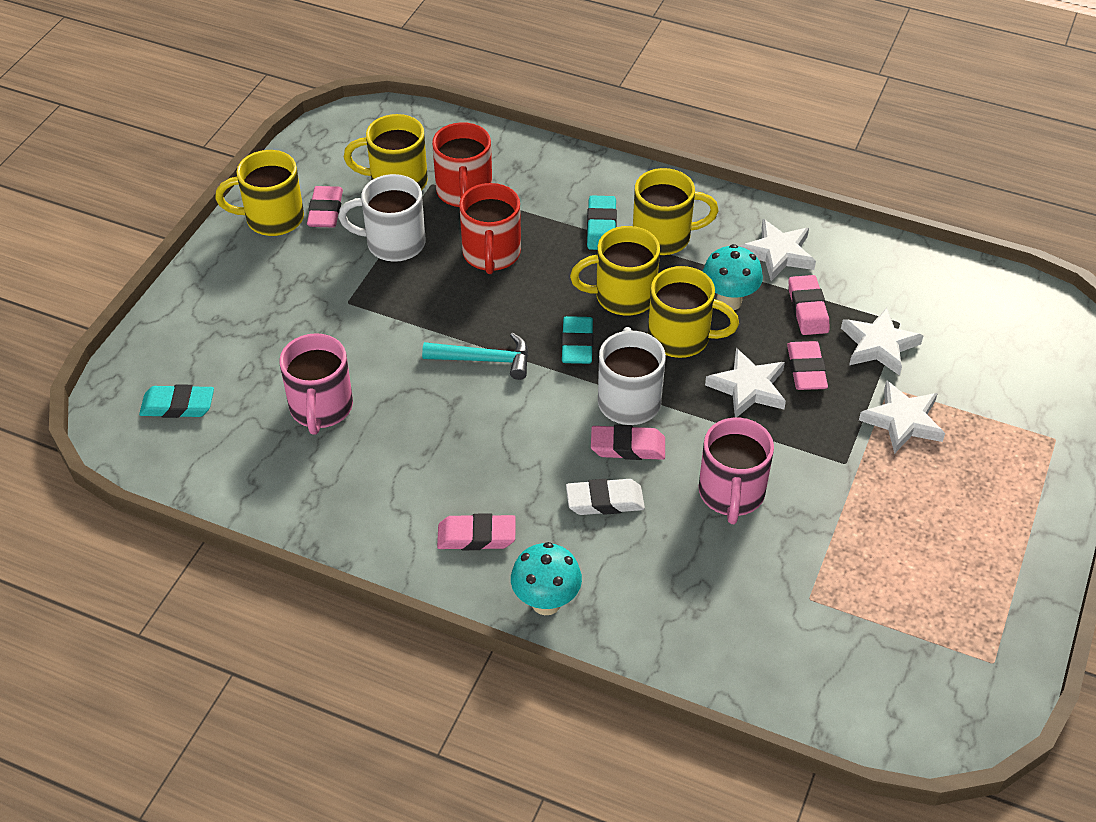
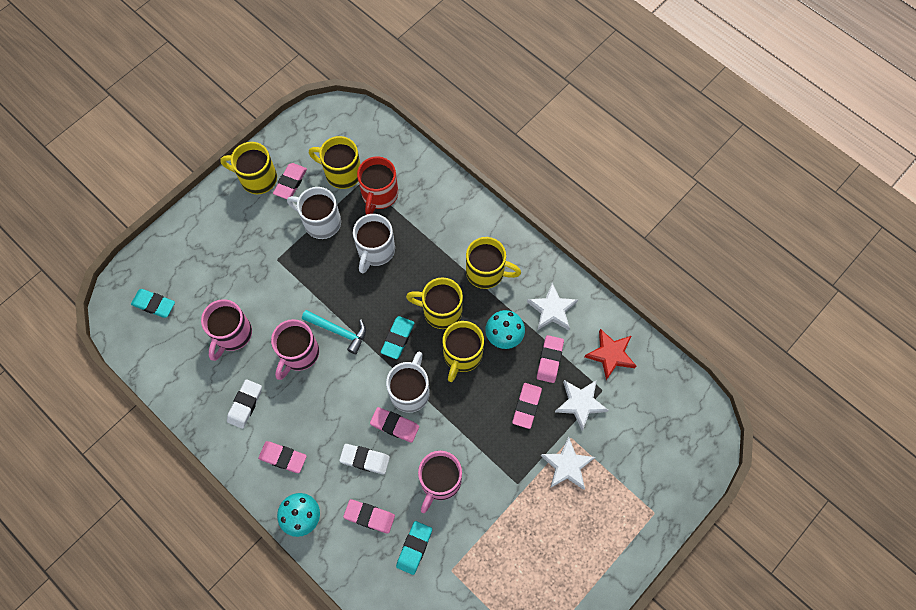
camera: 20 degrees right, 20 degrees up
(384, 488) = (245, 404): none -> white eraser
(437, 403) = (299, 354): none -> pink mug
(491, 254) = (375, 251): red mug -> white mug
(601, 227) = (451, 251): turquoise eraser -> turquoise eraser (414, 548)
(649, 569) = (369, 516): none -> pink eraser
(681, 338) = (462, 355): yellow mug -> yellow mug turned 75 degrees clockwise
(748, 387) = (485, 407): white star -> none
(887, 280) = (610, 355): none -> red star

